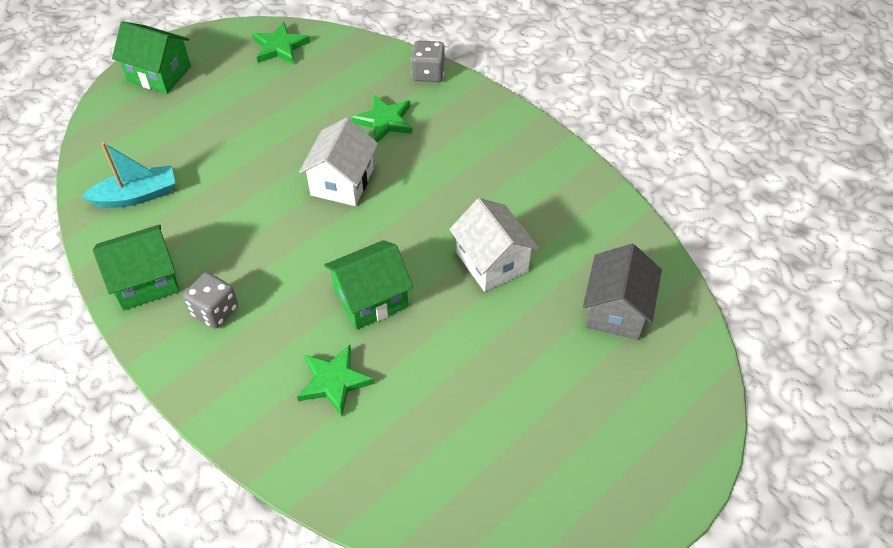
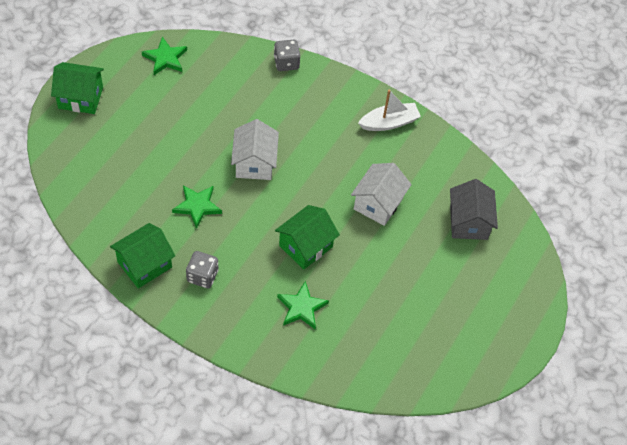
camera: 20 degrees left, 5 degrees up
(136, 195) = (108, 201): turquoise boat -> none
(384, 121) = (268, 108): green star -> green star (197, 206)
(492, 262) = (378, 204): white house -> white house turned 75 degrees clockwise
(540, 163) = (389, 123): none -> white boat

